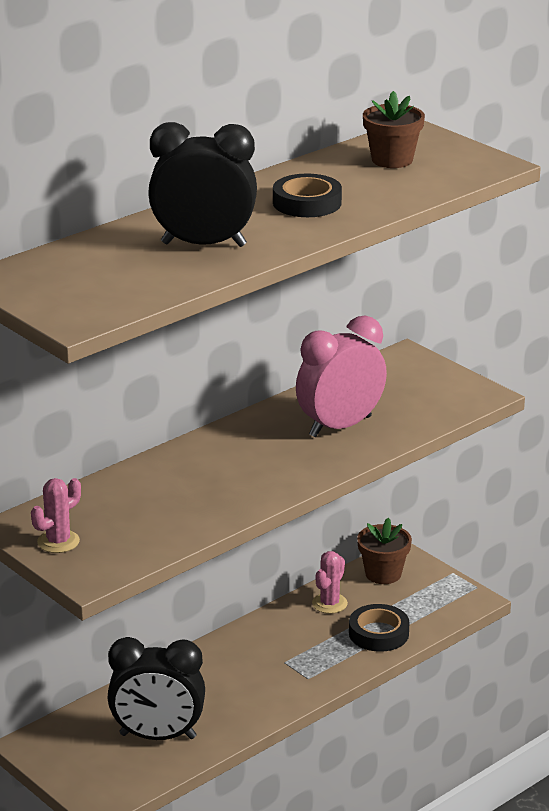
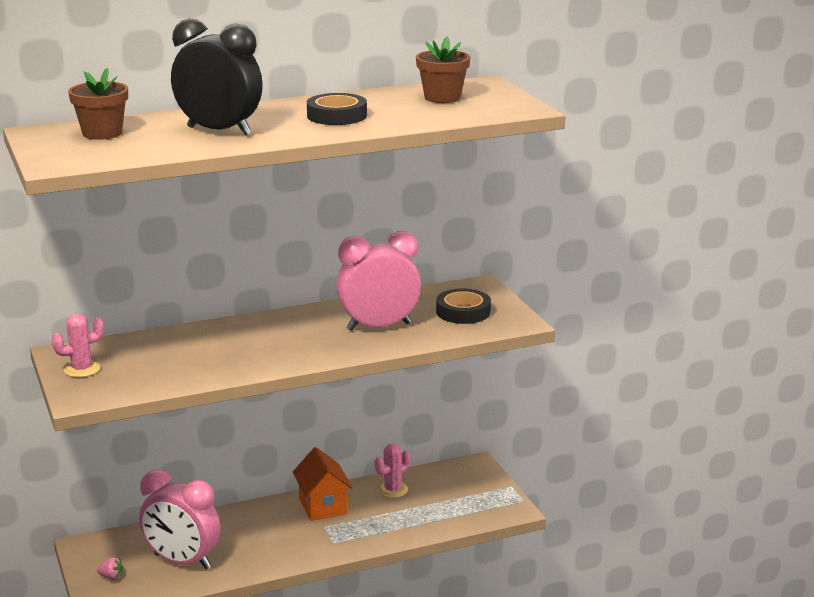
camera: 20 degrees right, 5 degrees down
(91, 772) = (111, 577): none -> pink strawberry
(158, 736) = (182, 561): black clock -> pink clock
(267, 639) = (323, 506): none -> orange house
(378, 633) = (416, 520): black tape -> black tape (463, 312)
(383, 574) = (452, 476): brown flower pot -> brown flower pot (102, 133)

